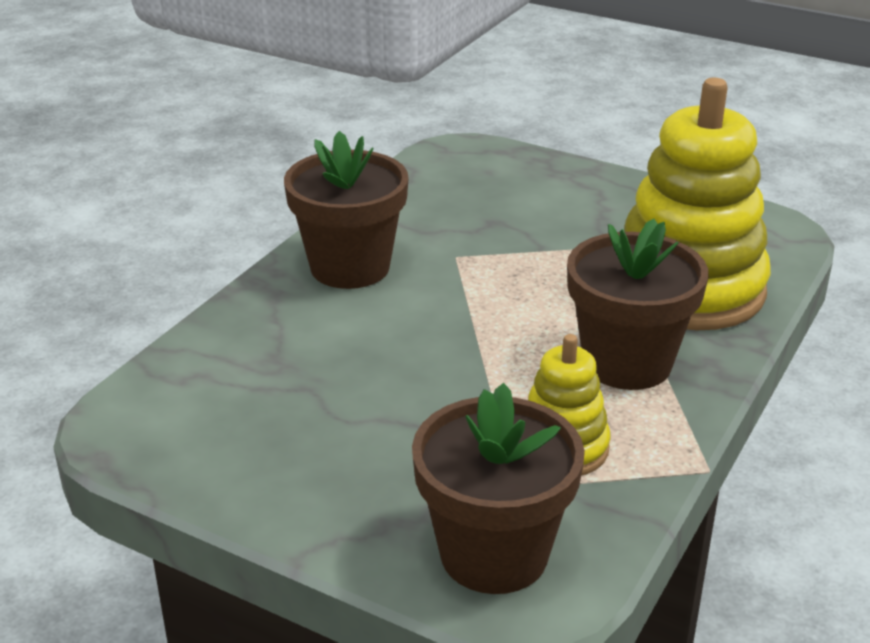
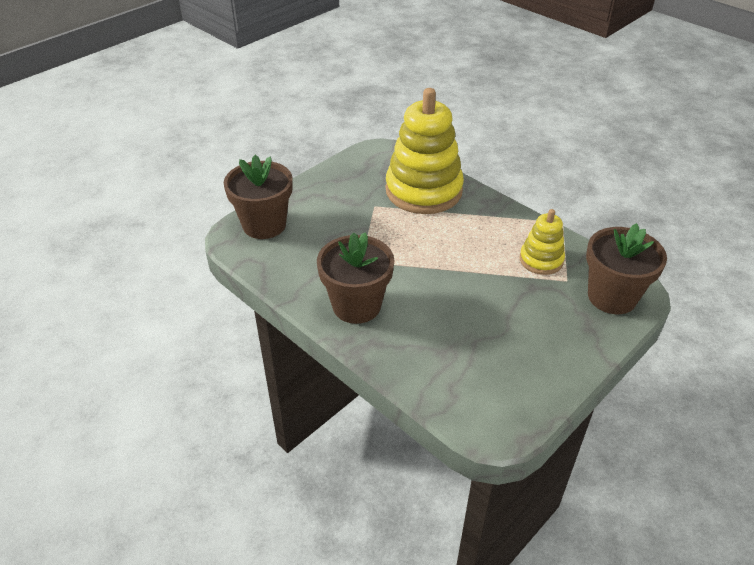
camera: 75 degrees left, 10 degrees up
(627, 363) = (480, 225): brown flower pot -> brown flower pot (264, 225)

